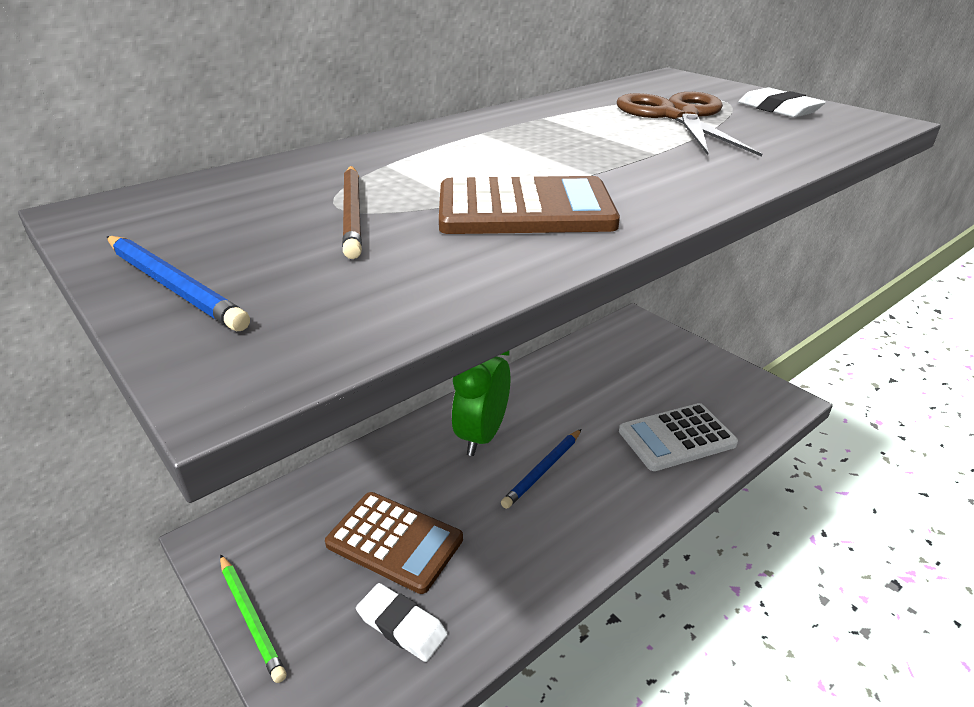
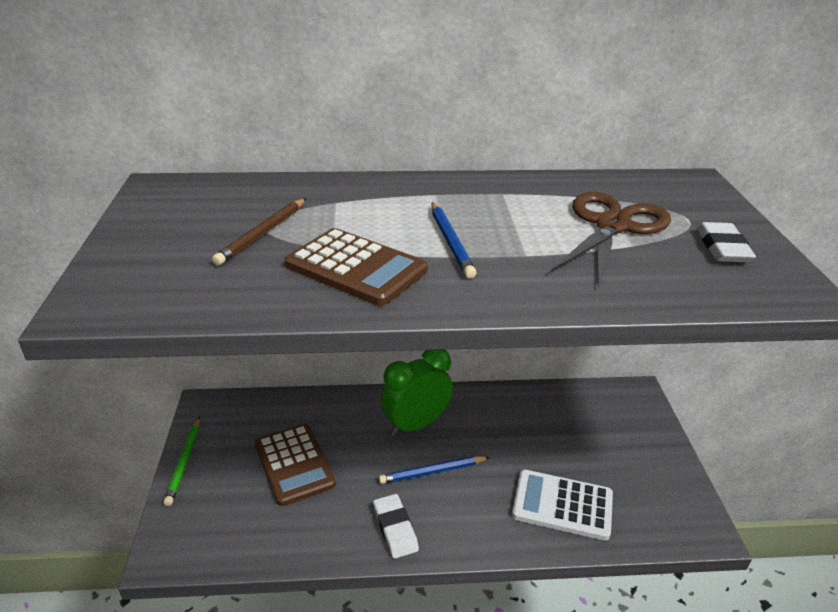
camera: 35 degrees right, 0 degrees up
(174, 286) = (126, 248): blue pencil -> blue pencil (451, 242)
(402, 625) = (251, 516): white eraser -> white eraser (395, 528)

